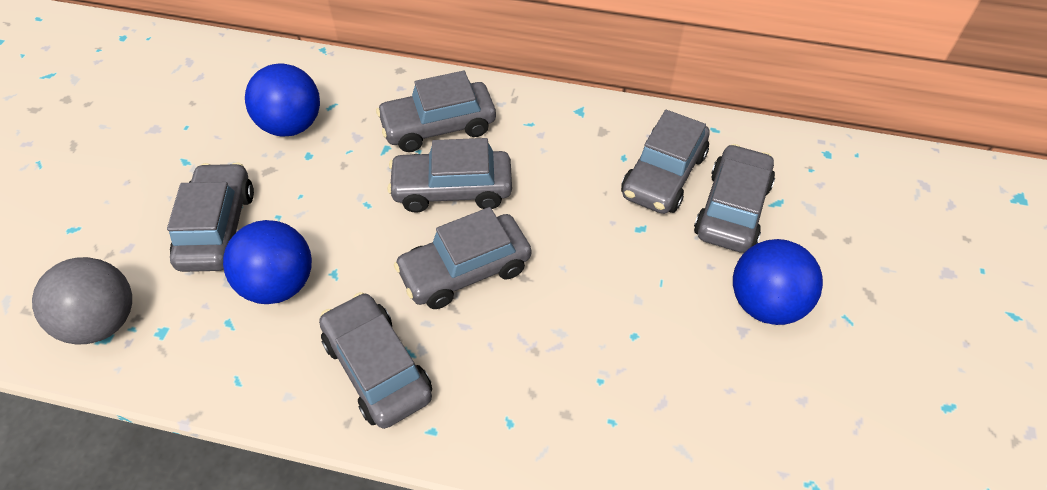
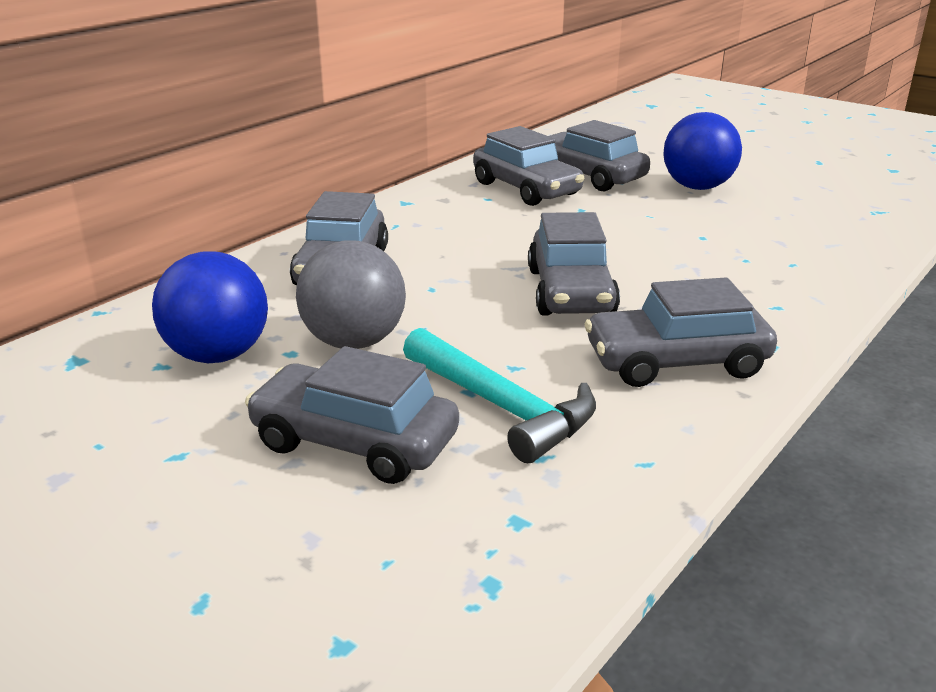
camera: 65 degrees left, 25 degrees down
(103, 322) = (455, 582): grey ball -> grey ball (354, 342)
(279, 284) = (502, 407): blue ball -> turquoise hammer
(452, 190) = (448, 277): grey car -> none

